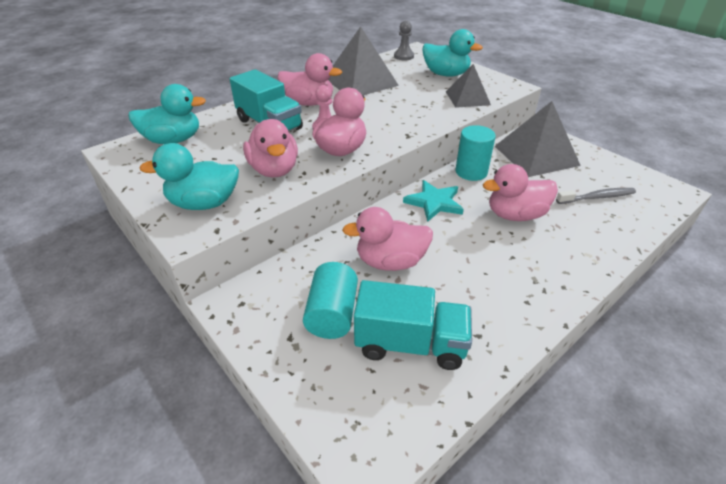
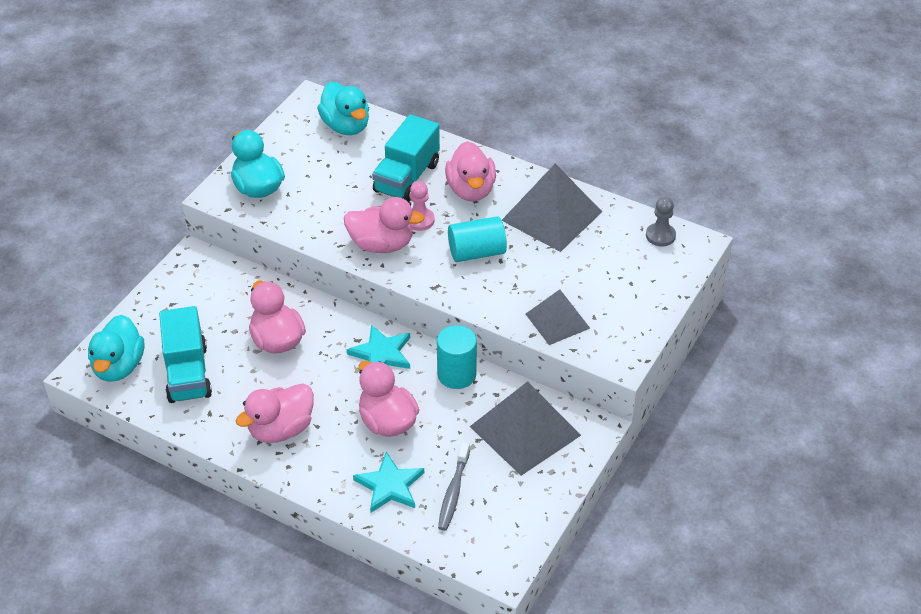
camera: 70 degrees right, 5 degrees up
(274, 170) = (325, 210): pink duck -> pink duck (281, 429)
(332, 314) = (202, 320): turquoise cylinder -> turquoise cylinder (476, 252)
(446, 74) = (621, 289): turquoise duck -> turquoise duck (118, 366)
(590, 228) = (390, 485): none -> turquoise star
(597, 197) = (453, 492): grey toothbrush -> grey toothbrush turned 45 degrees clockwise

